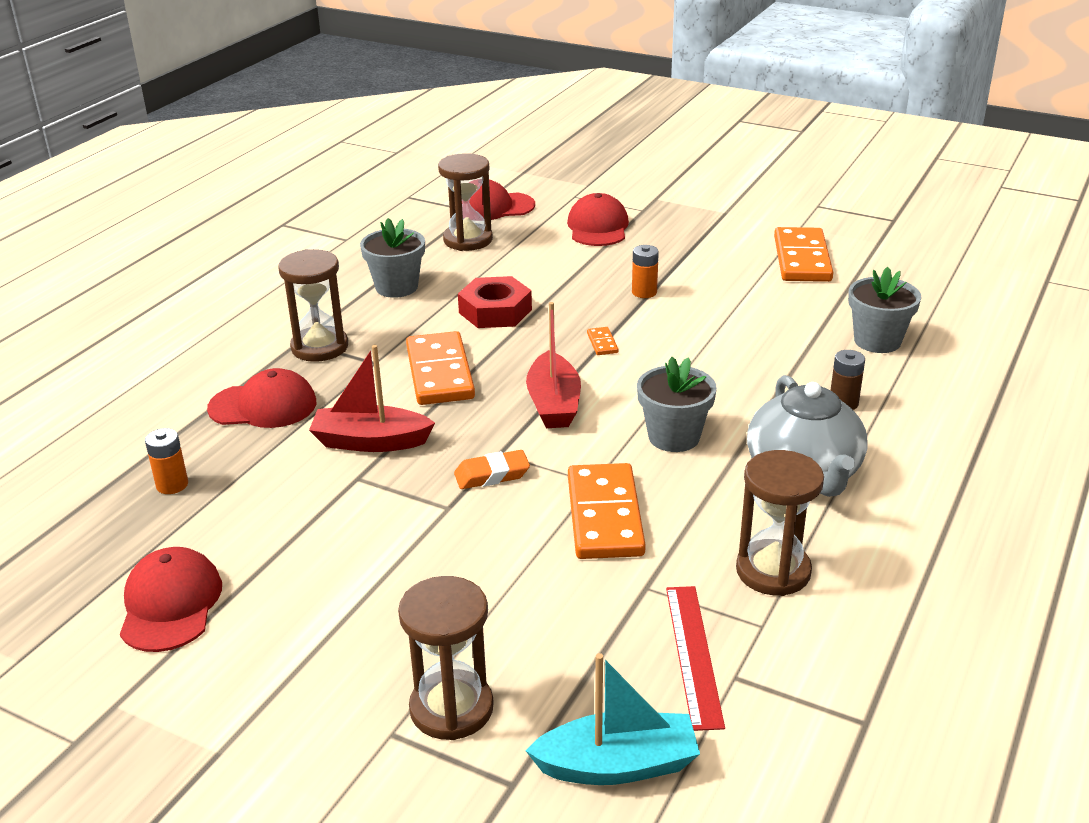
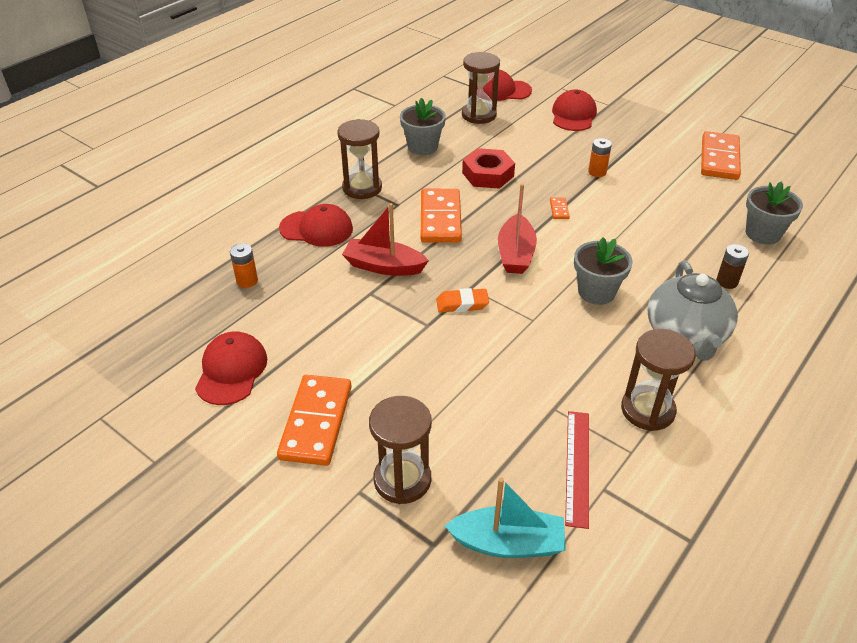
camera: 10 degrees right, 10 degrees up
(605, 516) = (535, 348): orange domino -> orange domino (316, 422)

